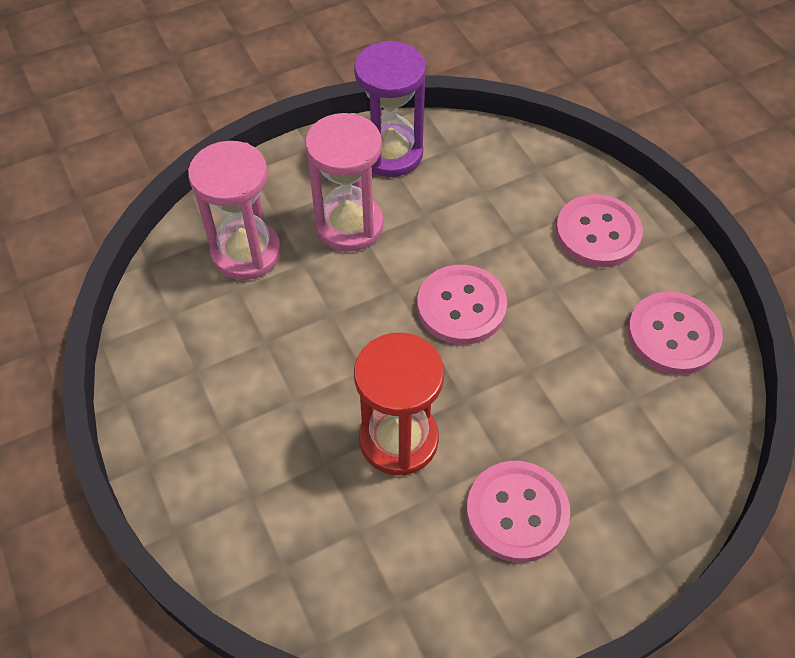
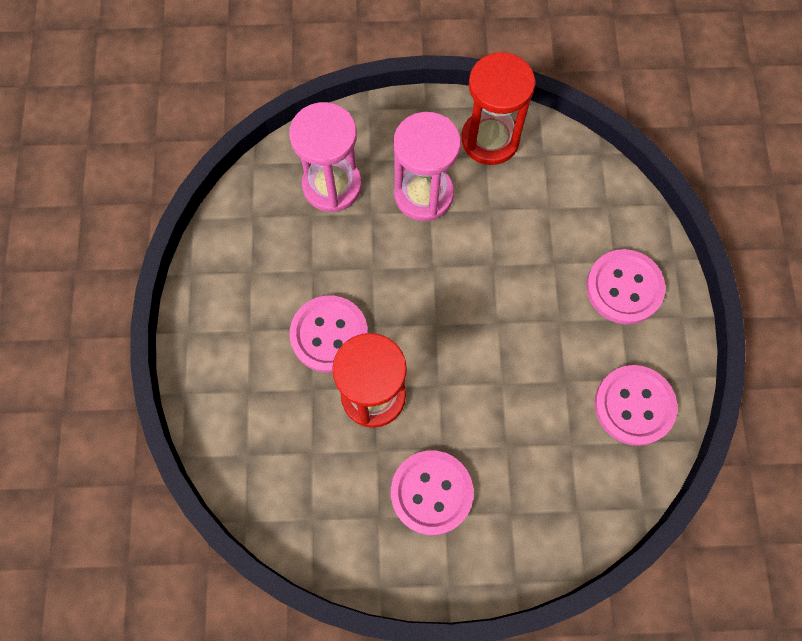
camera: 25 degrees right, 15 degrees up
(390, 153) = (490, 139): purple hourglass -> red hourglass
(461, 306) = (476, 306): pink button -> pink button (329, 335)

